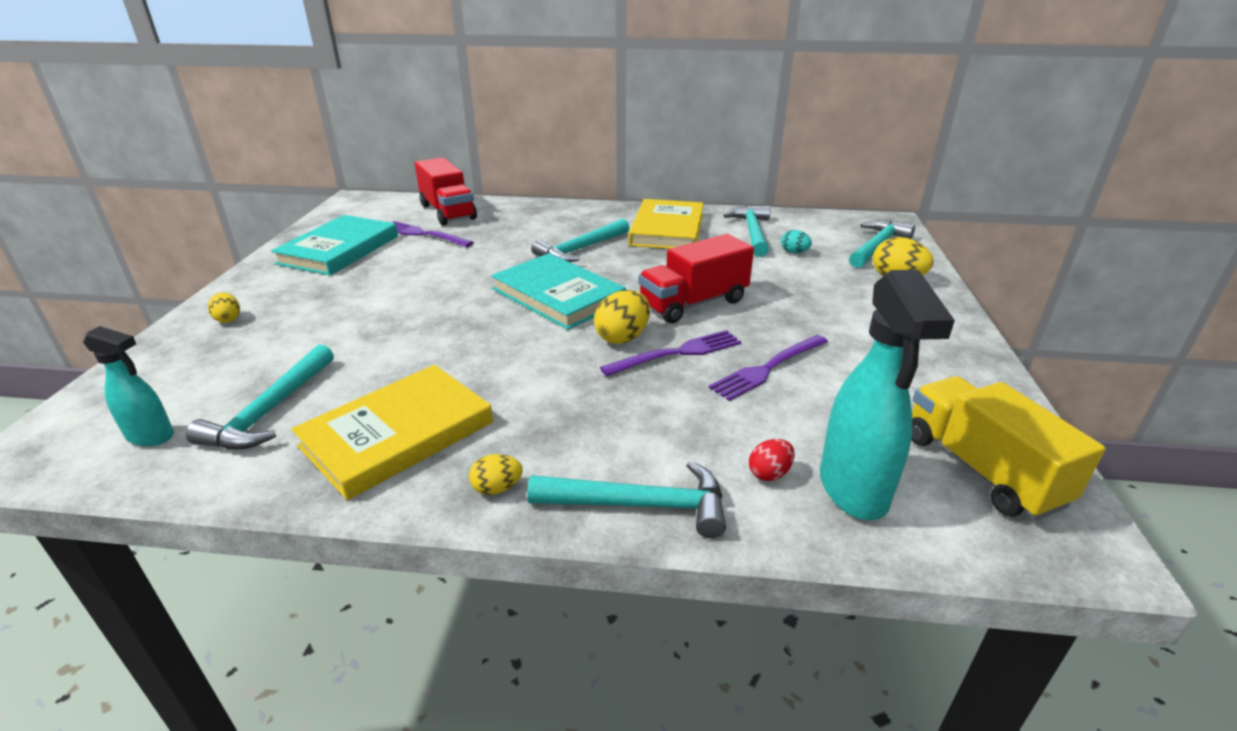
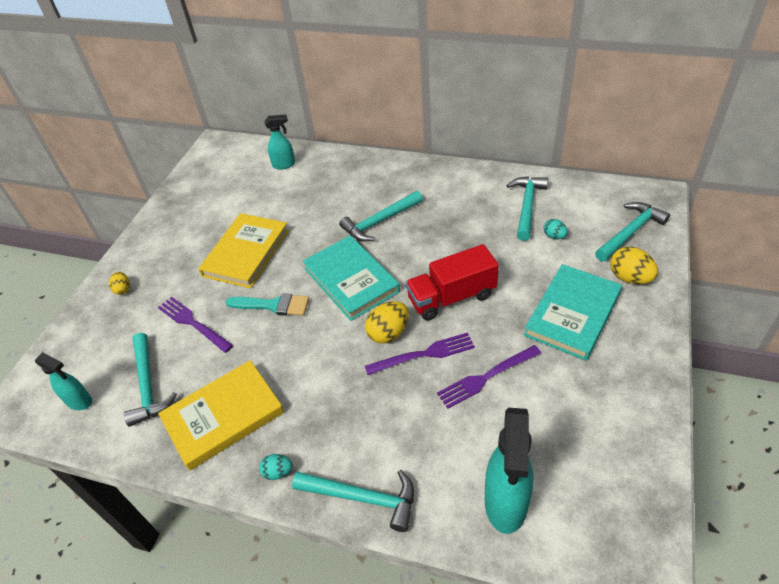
camera: 15 degrees right, 15 degrees up
(270, 411) = (148, 386): turquoise hammer -> turquoise hammer turned 45 degrees counterclockwise
(339, 250) = (199, 212): turquoise book -> turquoise book (572, 314)
(423, 234) = (262, 195): purple fork -> purple fork (192, 323)
(448, 212) = (284, 165): red truck -> turquoise spray bottle
(456, 322) = (273, 305): none -> turquoise brush
(497, 488) = (278, 472): yellow egg -> turquoise egg
(667, 229) = (456, 198): yellow book -> yellow book (246, 253)
(769, 473) = (454, 481): red egg -> none
(980, 469) = (603, 497): yellow truck -> none

